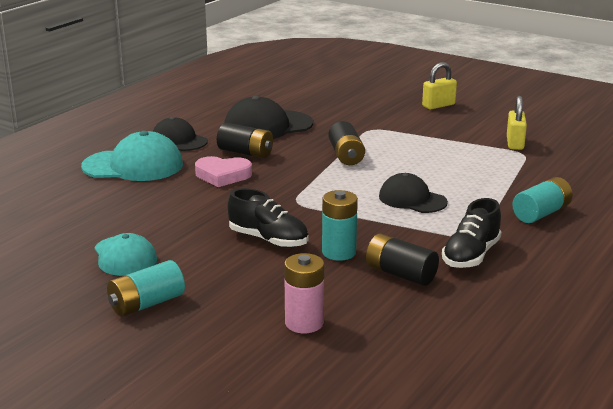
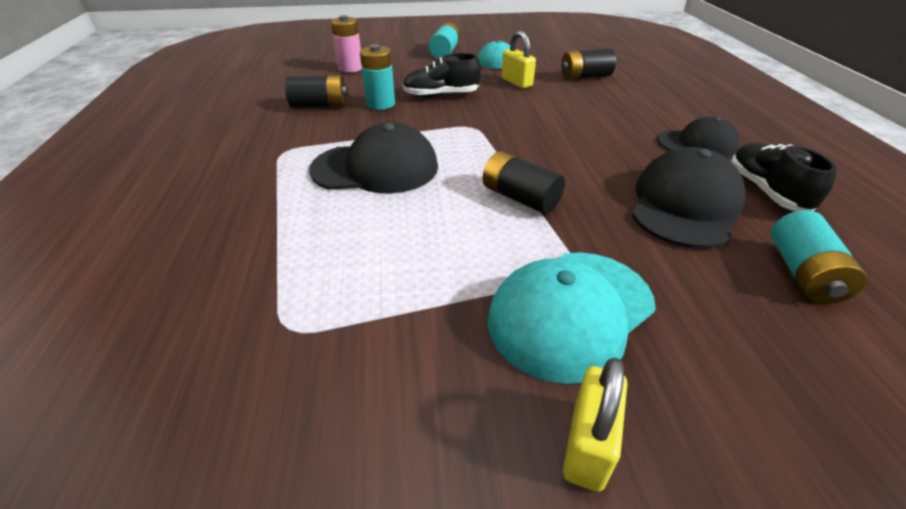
camera: 140 degrees right, 15 degrees up
(133, 166) = (653, 107): turquoise cap -> turquoise cap (570, 312)
(223, 175) = (574, 126): pink heart -> none
(245, 153) = (614, 156): black battery -> black battery (585, 77)
(412, 199) = (376, 168): black cap -> black cap, size x1.52
(471, 256) = (273, 135): black shoe -> black shoe (766, 191)
(515, 143) = (318, 358): yellow padlock -> yellow padlock (516, 82)
(541, 213) = (218, 205): turquoise battery -> turquoise battery (803, 273)

